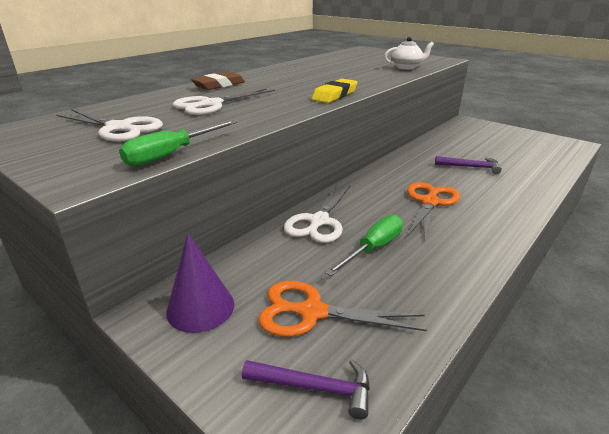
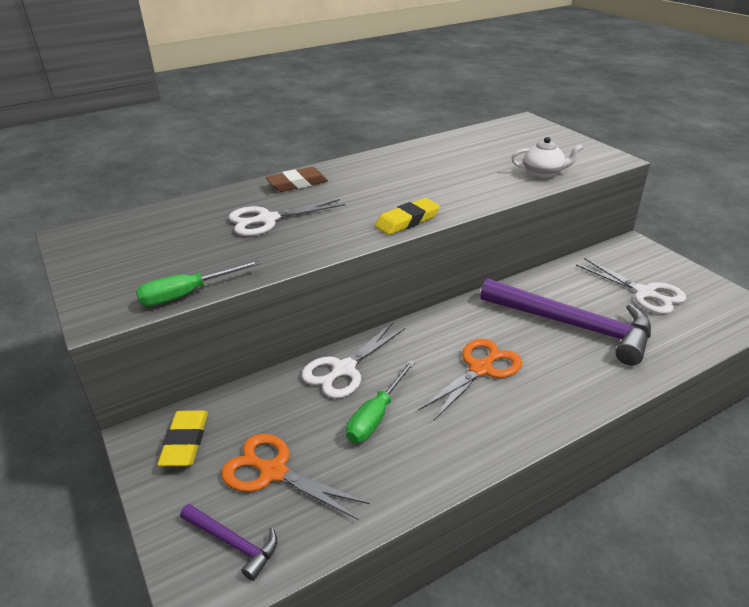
camera: 20 degrees right, 5 degrees up
(119, 128) = (164, 246): white scissors -> white scissors (644, 293)
(200, 307) = (185, 442): purple cone -> yellow eraser
(373, 248) = (376, 416): green screwdriver -> green screwdriver turned 150 degrees clockwise
(470, 167) = (573, 326): purple hammer -> purple hammer, size x2.18

